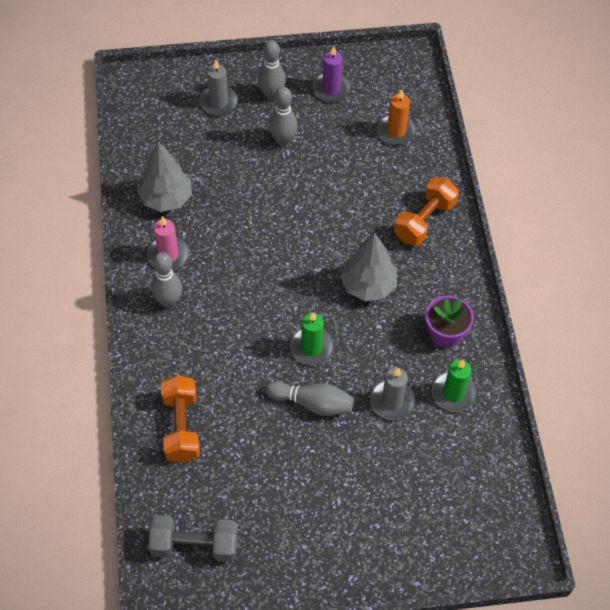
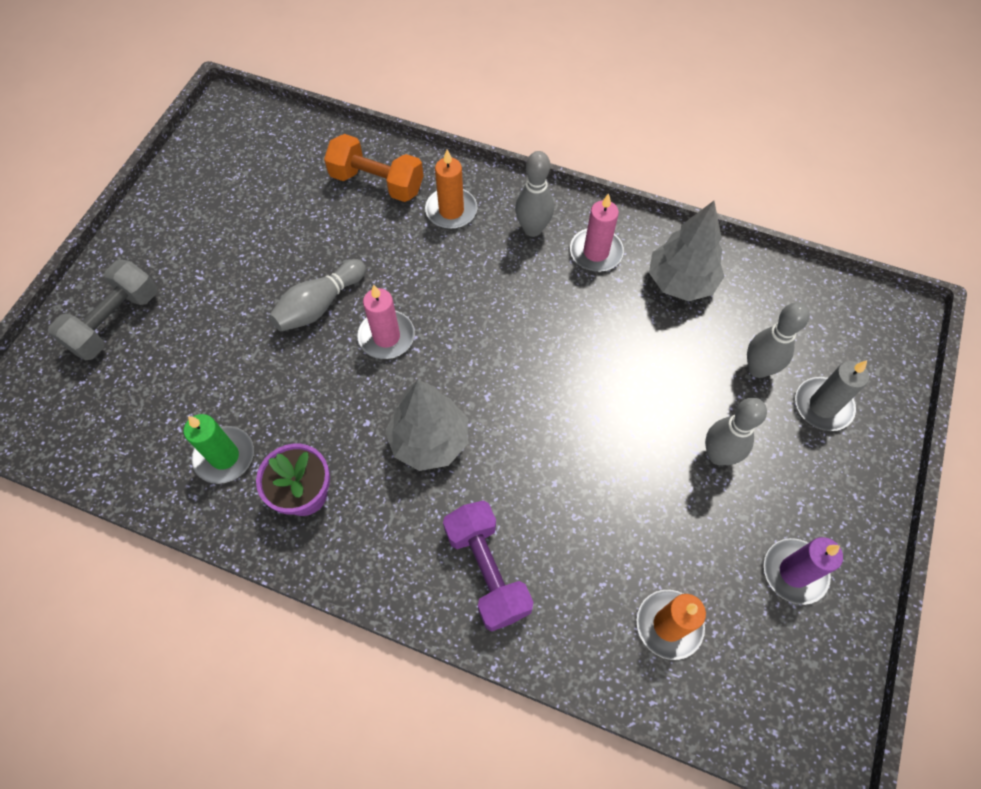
camera: 120 degrees right, 5 degrees up
(180, 361) = (451, 210): none -> orange candle
(194, 545) = (252, 147): grey dumbbell -> grey dumbbell (115, 321)
(272, 95) = (811, 480): grey bowling pin -> grey bowling pin (758, 369)
(311, 347) = (386, 337): green candle -> pink candle
(392, 401) = (264, 384): grey candle -> none
(424, 221) = (487, 571): orange dumbbell -> purple dumbbell

